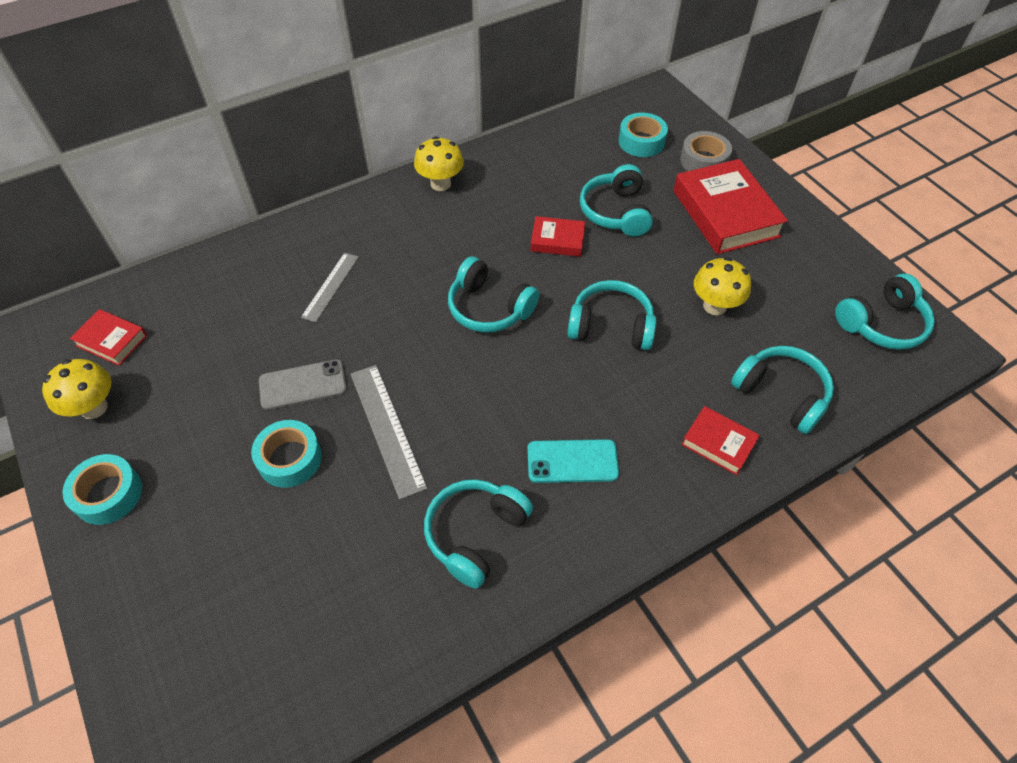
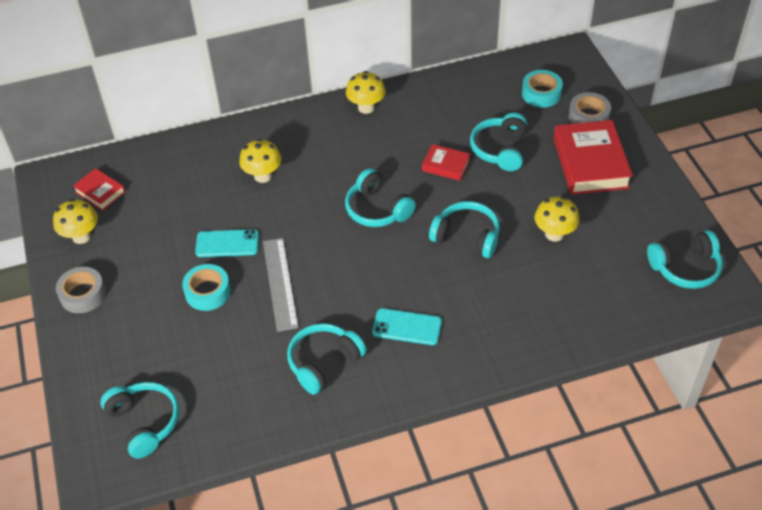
camera: 15 degrees right, 5 degrees down
(108, 494) = (83, 295): turquoise tape -> grey tape
(303, 385) = (227, 244): grey phone -> turquoise phone
(331, 286) = (263, 176): grey ruler -> yellow mushroom
(718, 443) = (520, 333): red book -> none
(781, 394) = (582, 307): turquoise headphones -> turquoise headphones (144, 423)

